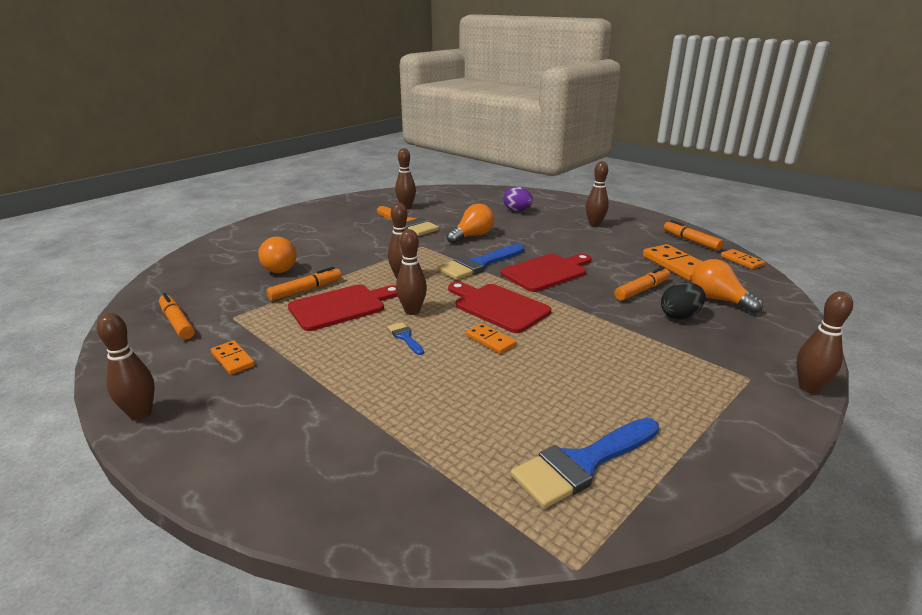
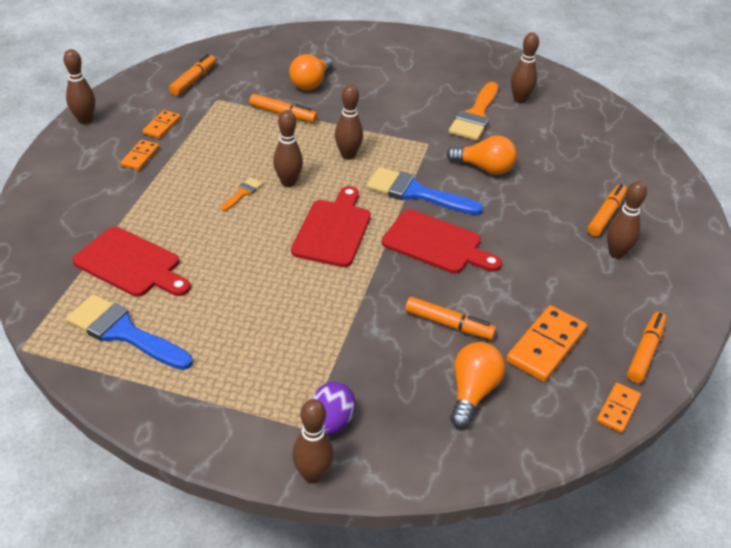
camera: 60 degrees right, 15 degrees up
(341, 306) = (269, 142): red cutting board -> red cutting board (131, 264)
(405, 337) = (242, 193): blue brush -> orange brush
(490, 340) = (268, 242): orange domino -> orange domino (140, 157)
(517, 210) = (596, 180): purple egg -> purple egg (331, 422)
(555, 217) = (606, 215): none -> orange marker
(680, 316) = (406, 362): black egg -> none

